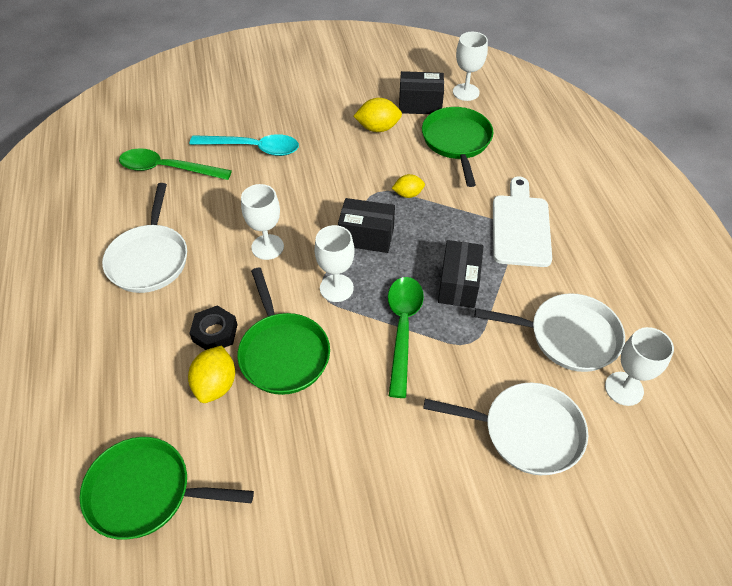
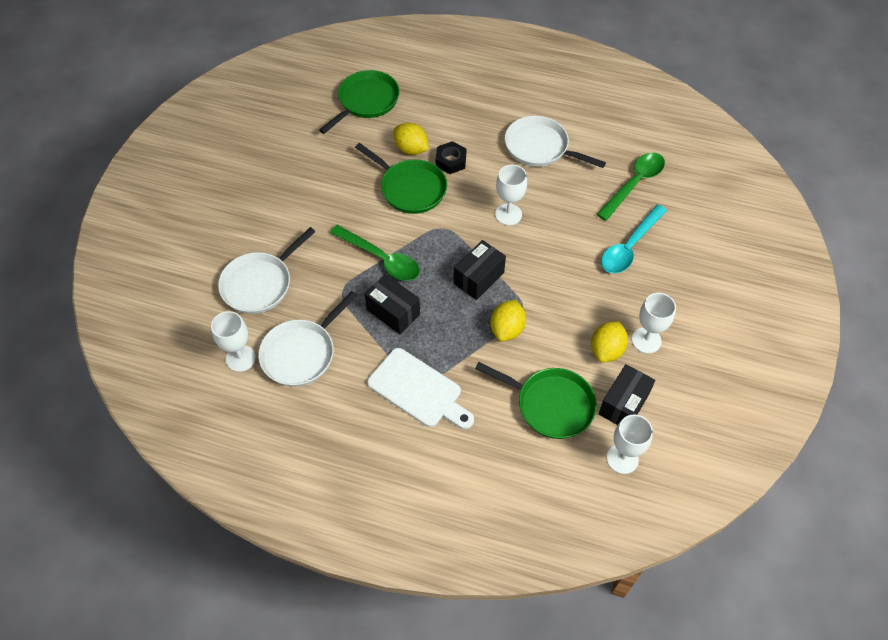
camera: 120 degrees right, 5 degrees up
(283, 352) = (410, 188): green pan -> green pan turned 150 degrees counterclockwise
(336, 288) = (442, 238): white goblet -> white goblet (646, 340)
(408, 194) = (507, 329): yellow lemon -> yellow lemon, size x1.55

